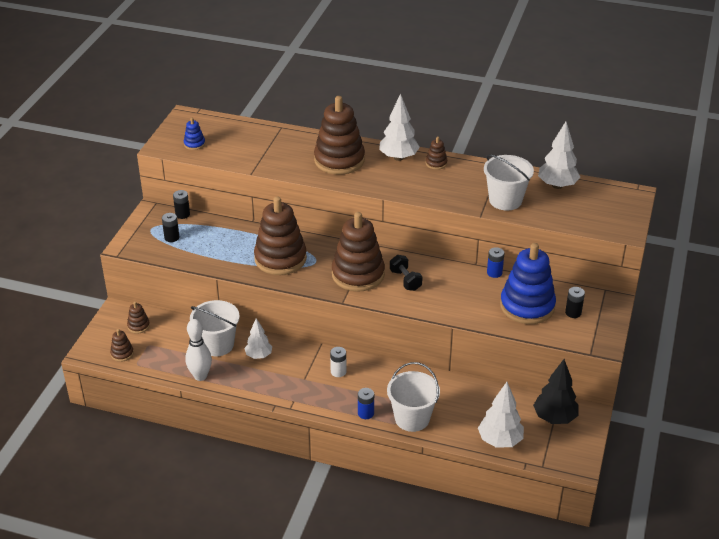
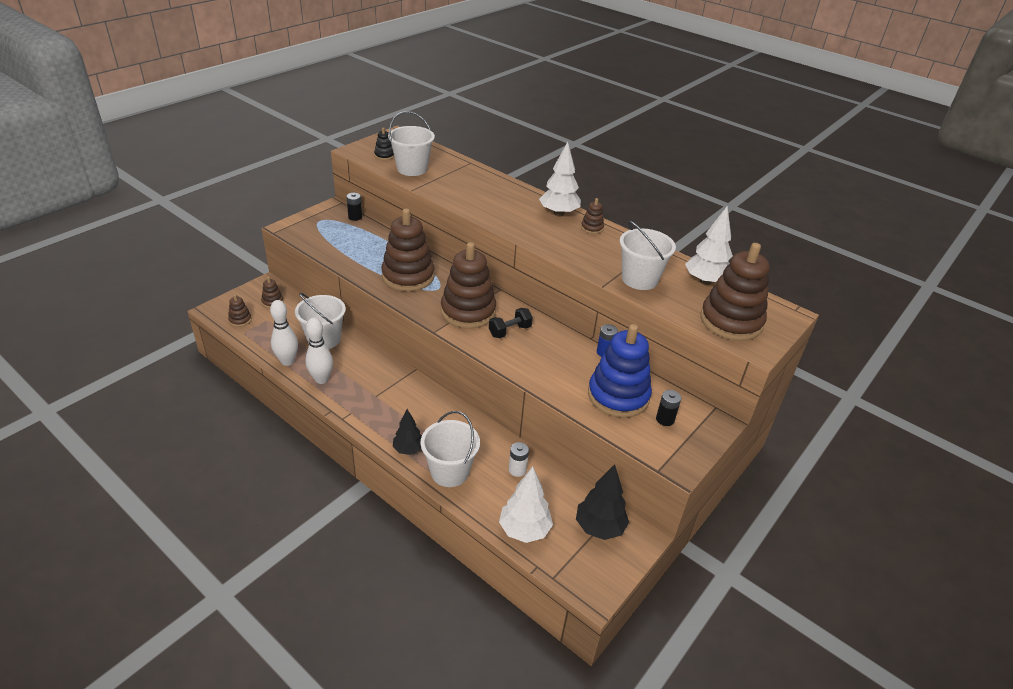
camera: 20 degrees right, 0 degrees up
(172, 237) = (330, 232): black battery -> none
(194, 144) = (384, 155): blue stacking toy -> black stacking toy
(232, 151) = (412, 169): none -> white bucket
(245, 381) = (321, 379): none -> white bowling pin
(259, 355) = (352, 361): white tree -> none
(338, 371) = (412, 400): white battery -> white battery (517, 470)
(339, 160) = (501, 201): brown stacking toy -> brown stacking toy (731, 321)
(365, 413) = (408, 449): blue battery -> black tree
(405, 280) = (510, 331): black dumbbell -> black dumbbell turned 60 degrees clockwise

